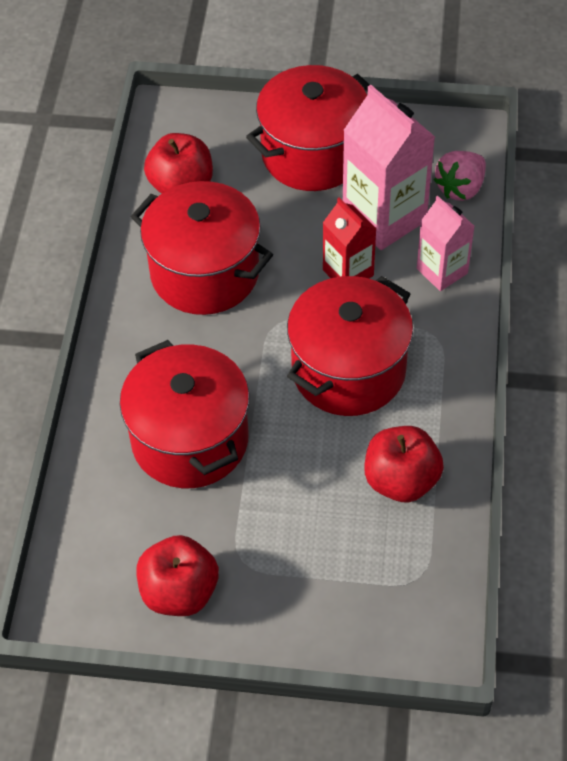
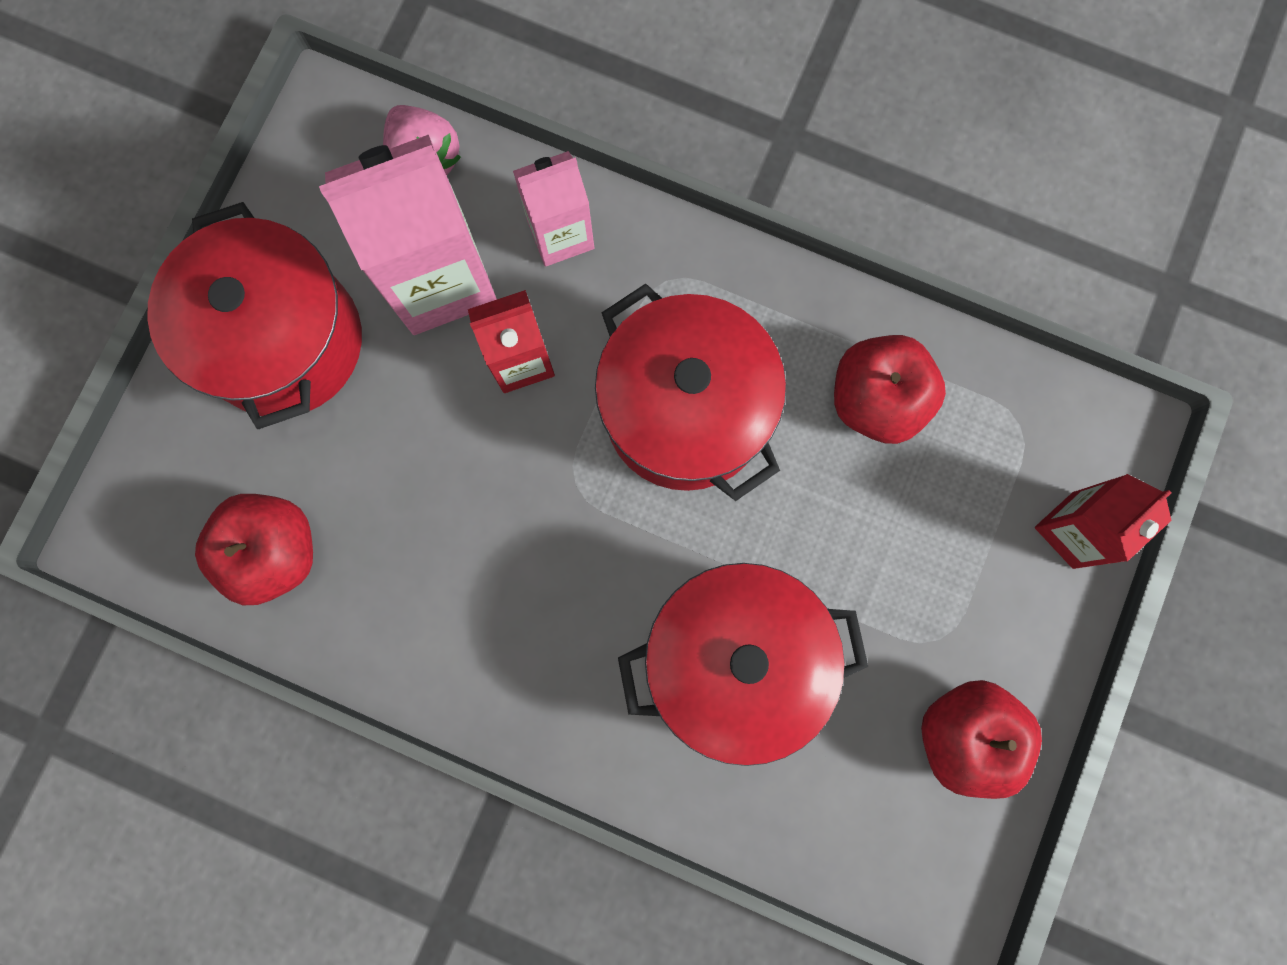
camera: 75 degrees left, 25 degrees up
(205, 273) = (452, 561): red pot -> none
(352, 630) = (1072, 530): none -> red carton

